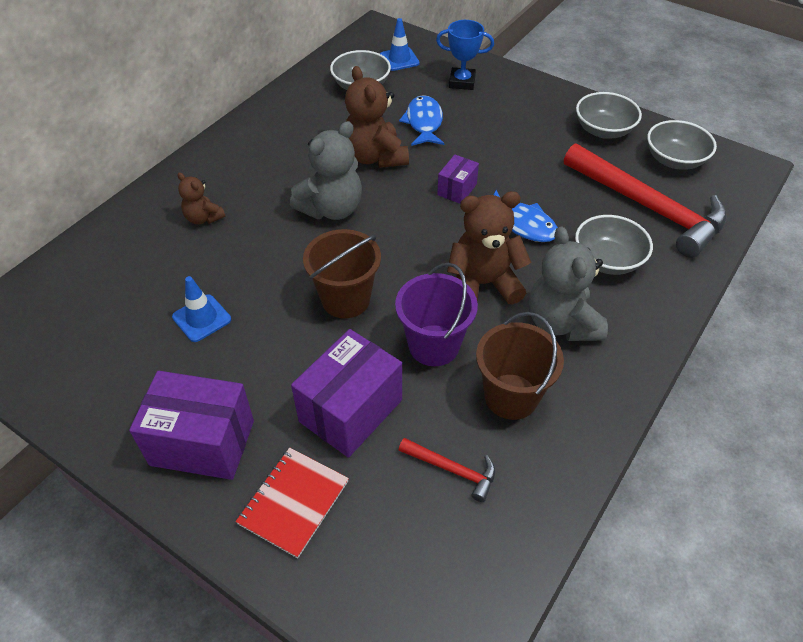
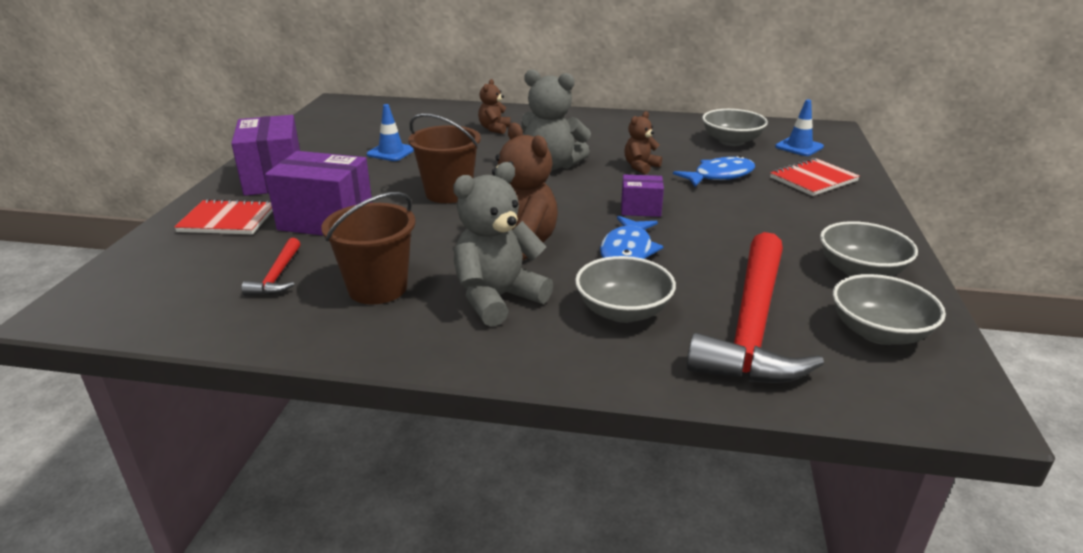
camera: 65 degrees right, 20 degrees down
(375, 157) = (640, 167): brown teddy bear -> brown teddy bear, size x0.55
(434, 345) = (420, 239): purple bucket -> none
(462, 82) = (813, 179): blue trophy -> red notebook

